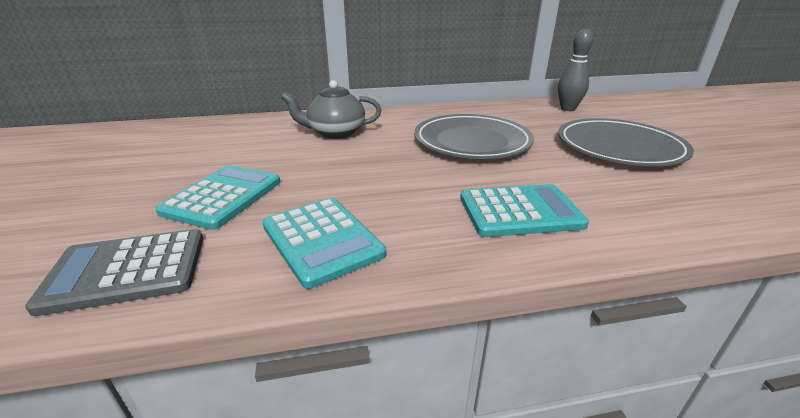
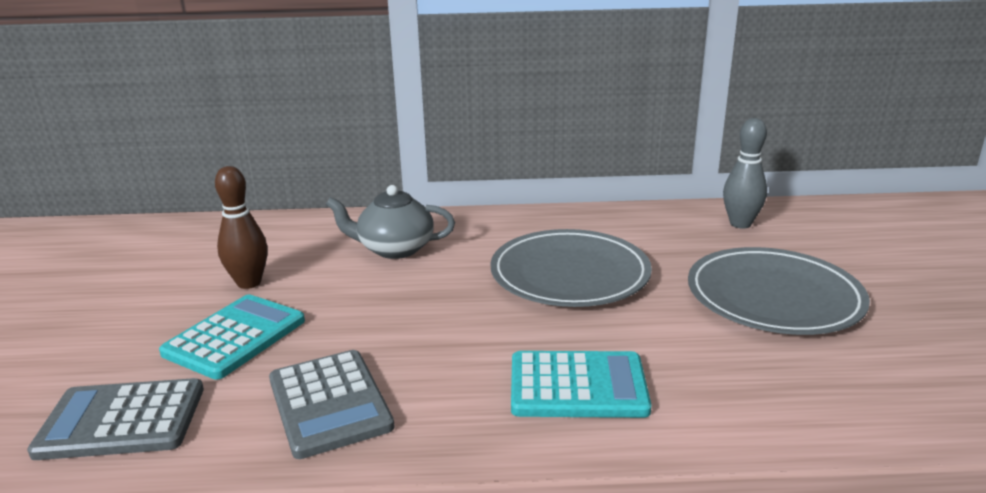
camera: 10 degrees right, 5 degrees down
(226, 159) = (249, 283): none -> brown bowling pin
(321, 240) = (329, 403): turquoise calculator -> grey calculator

